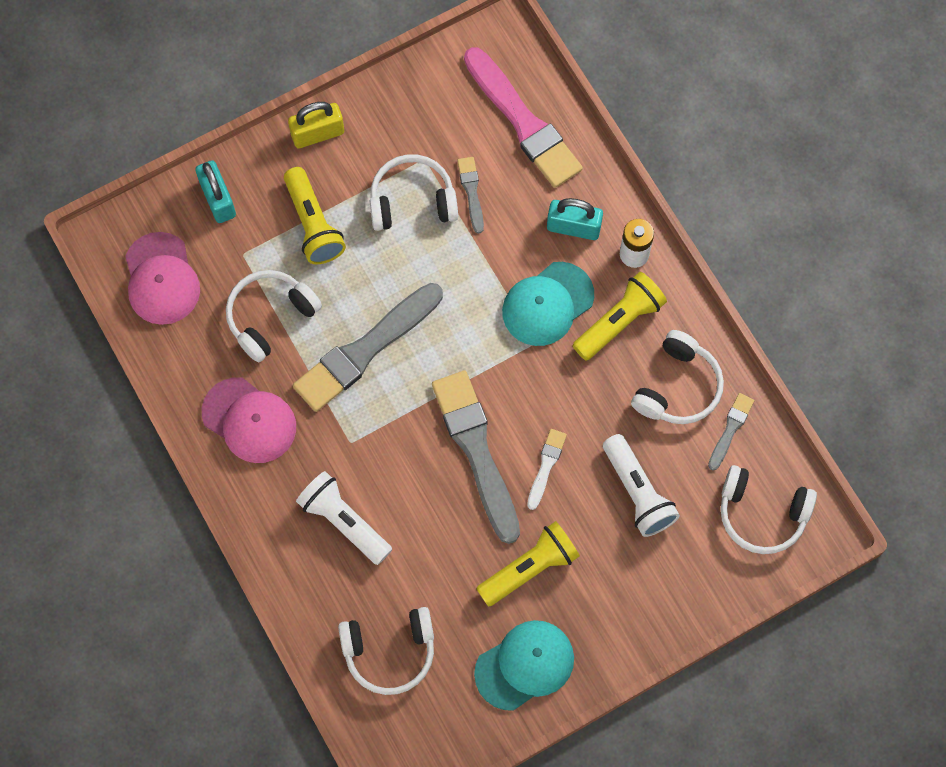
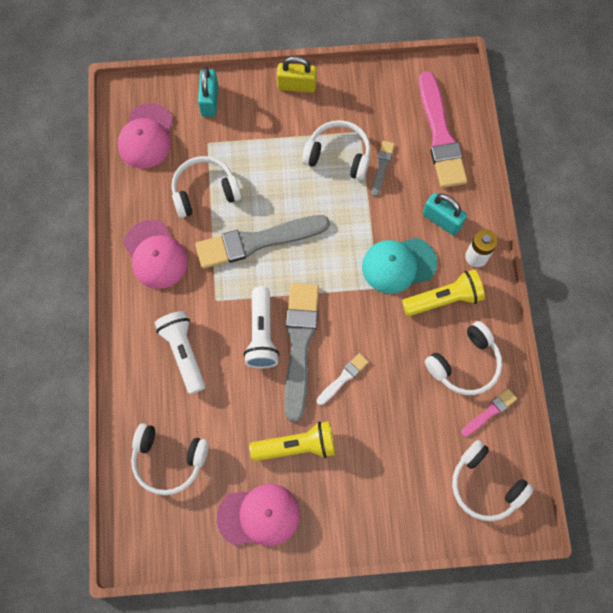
camera: 25 degrees right, 0 degrees up
(313, 224) = (264, 143): yellow flashlight -> none
(525, 665) = (259, 515): turquoise cap -> pink cap
(637, 492) = (400, 427): white flashlight -> white flashlight (262, 334)
(730, 429) = (489, 412): grey brush -> pink brush

